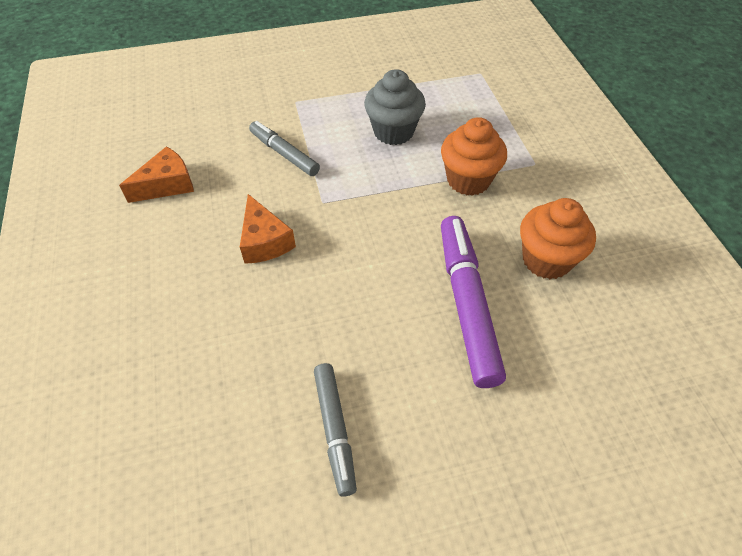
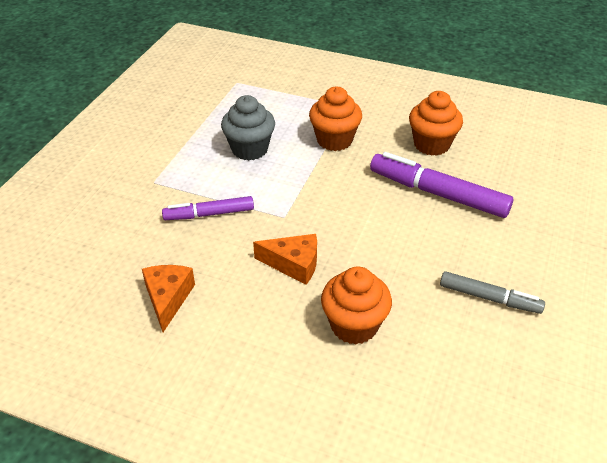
camera: 55 degrees left, 10 degrees down
(215, 326) = (354, 325): none -> orange cupcake
(284, 154) = (209, 214): grey marker -> purple marker

